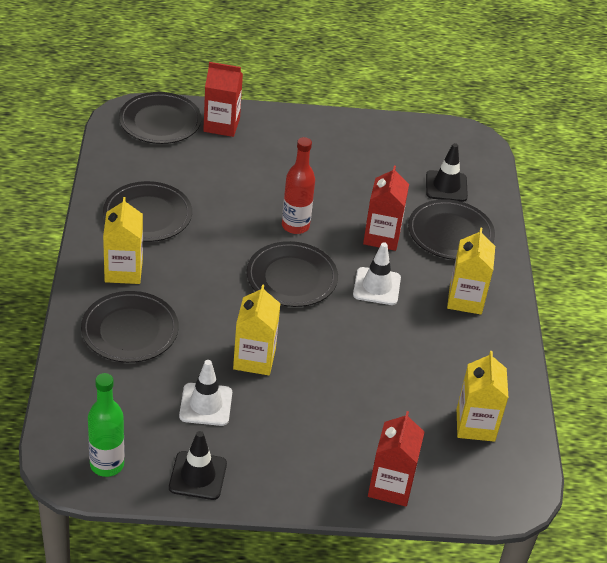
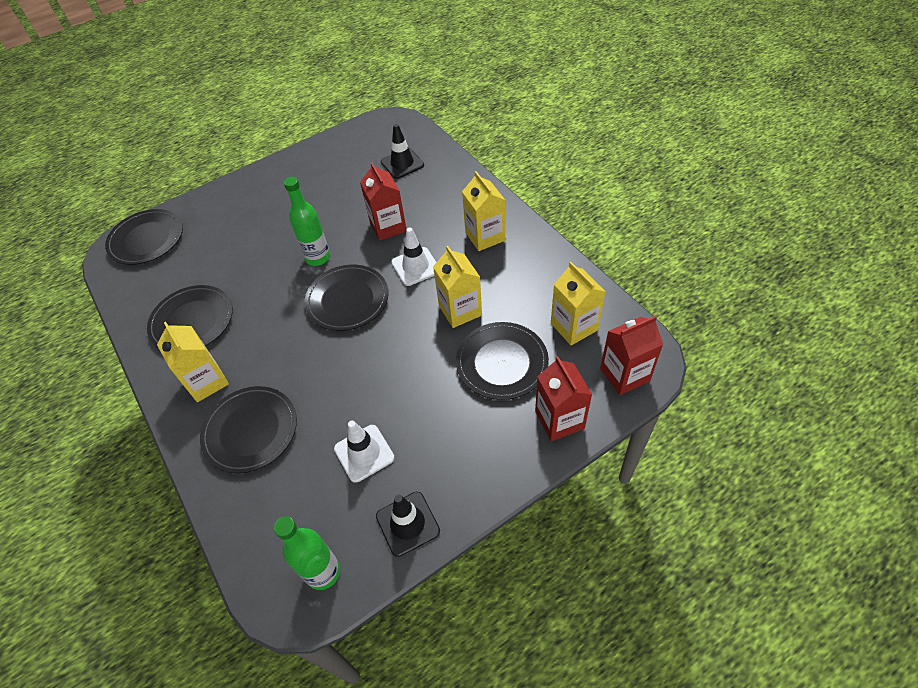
camera: 25 degrees left, 10 degrees up
(221, 125) = (199, 214): red carton -> red carton (624, 375)
(254, 359) = (372, 386): yellow carton -> yellow carton (460, 310)
(295, 226) = (318, 257): red bottle -> green bottle
(450, 233) = (433, 195): black plate -> black plate (502, 362)

